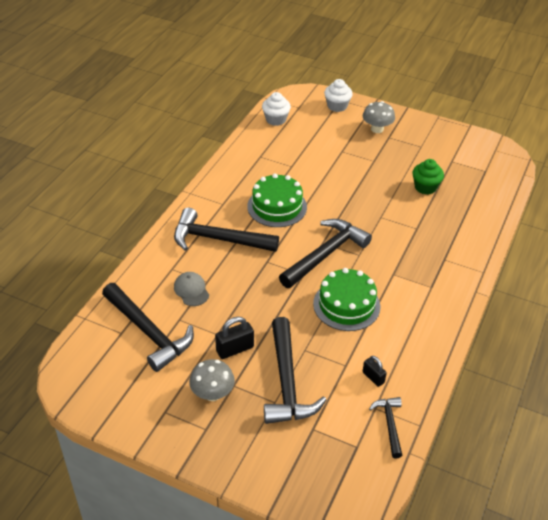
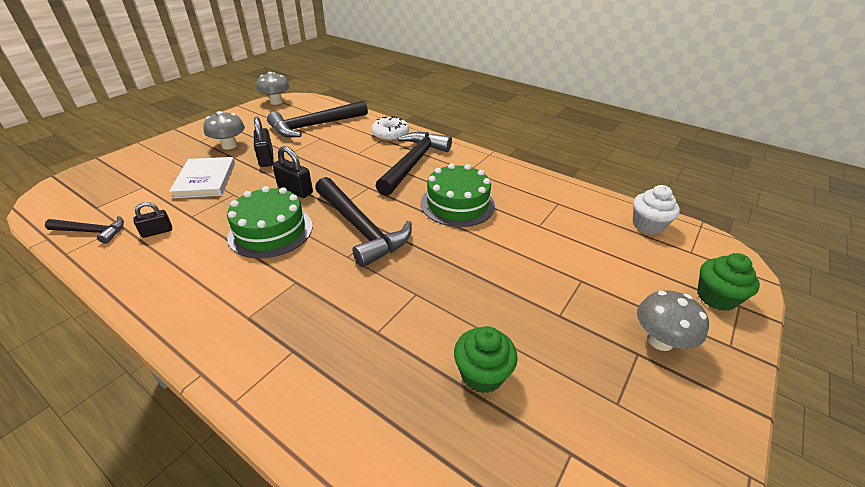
camera: 100 degrees right, 5 degrees down
(78, 395) = (276, 102): none -> grey mushroom
(161, 264) = (390, 134): none -> white donut
(191, 290) = (350, 145): grey cap -> none
(286, 308) = (295, 190): none -> black padlock
(287, 382) = (205, 180): black hammer -> white book
(337, 106) = (716, 297): white cupcake -> green cupcake

